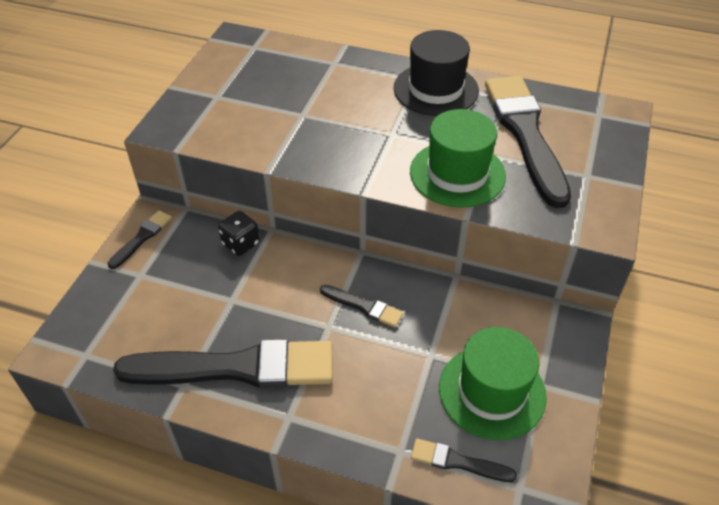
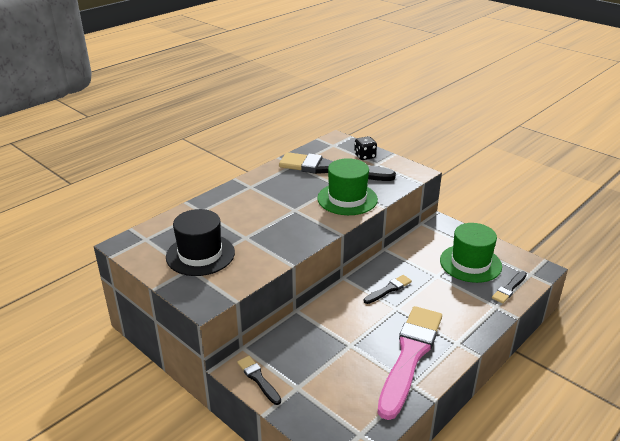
camera: 65 degrees left, 15 degrees down
(237, 368) = (410, 356): black brush -> pink brush
(241, 244) = (300, 328): black dice -> black dice (365, 156)
(436, 89) = (266, 183): black hat -> black hat (200, 255)

